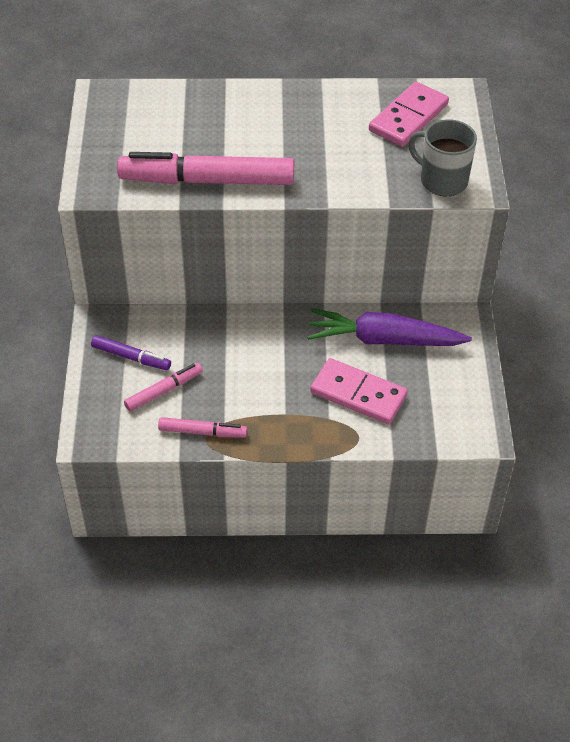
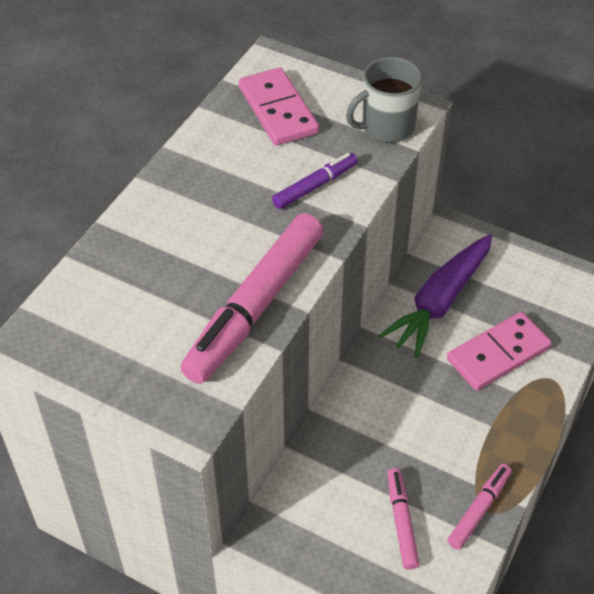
camera: 60 degrees left, 0 degrees up
(131, 357) = (334, 533): purple marker -> purple marker (315, 186)

